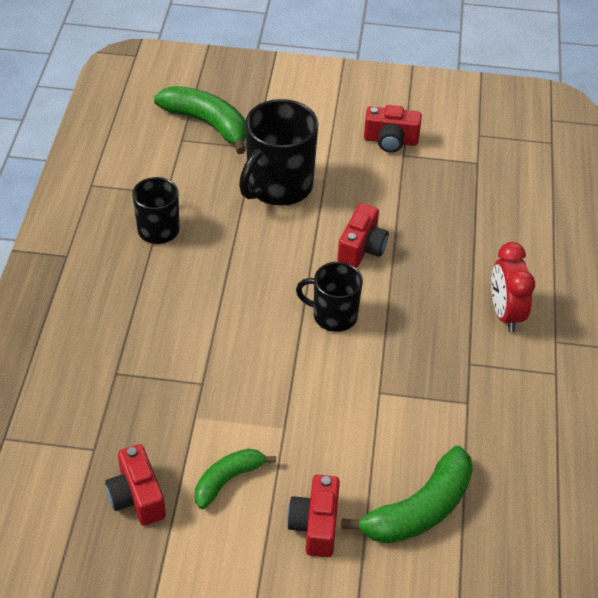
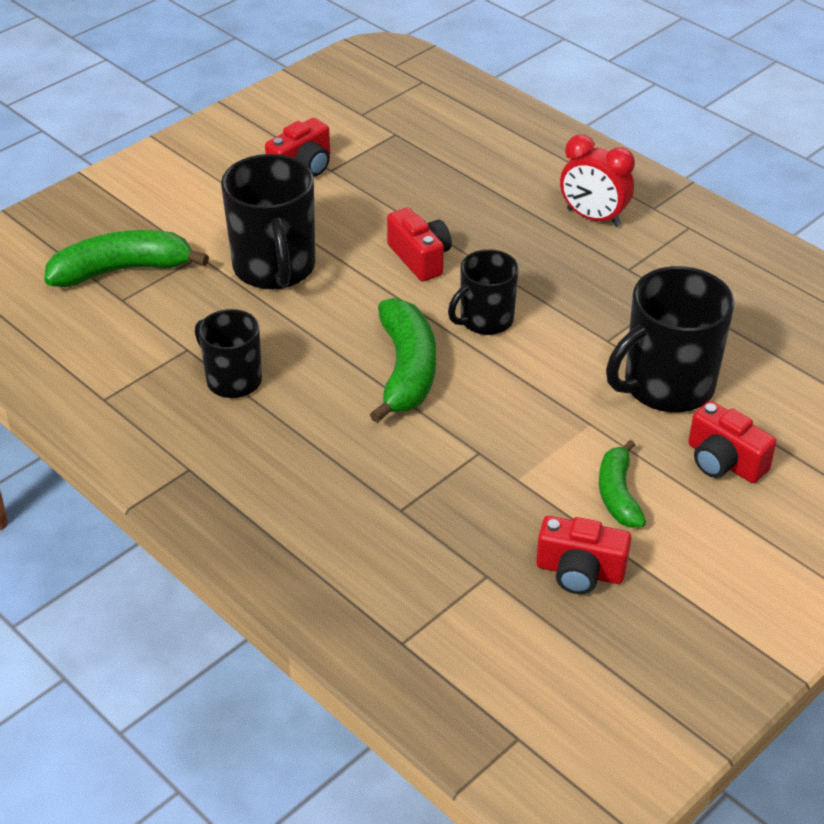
camera: 50 degrees left, 5 degrees down
(363, 451) = (666, 386): none -> black mug
(419, 509) = (763, 386): green banana -> green banana (406, 370)

